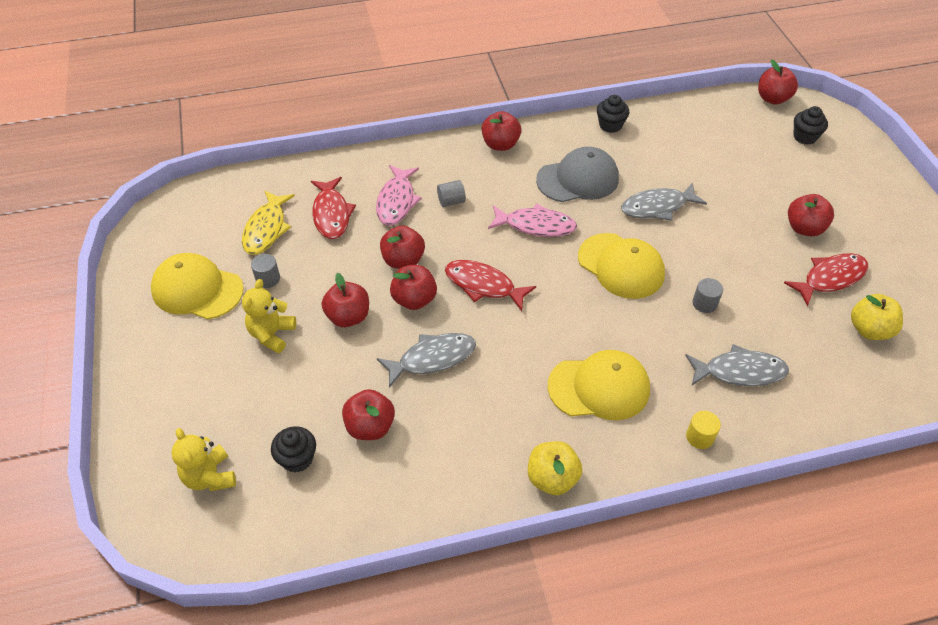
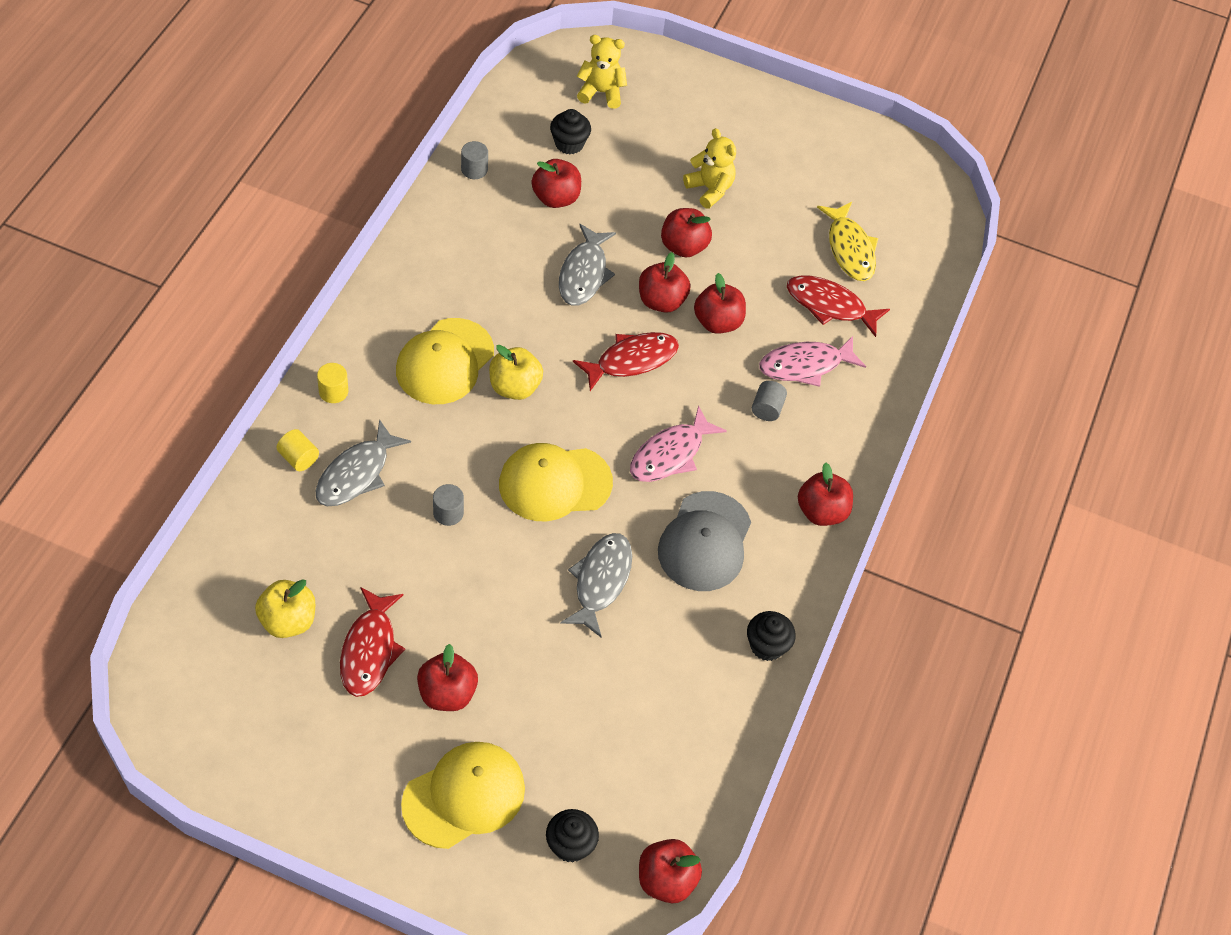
camera: 120 degrees right, 5 degrees up
(197, 289) = (808, 168): yellow cap -> yellow cap (464, 796)
(266, 229) = (849, 249): yellow fish -> yellow fish turned 150 degrees counterclockwise
(268, 279) = (780, 218): grey cylinder -> grey cylinder (474, 169)
(396, 201) = (805, 365): pink fish -> pink fish turned 60 degrees counterclockwise
(552, 478) = (400, 273): yellow apple -> yellow apple (514, 387)
(771, 414) = (298, 458): none -> yellow cylinder

